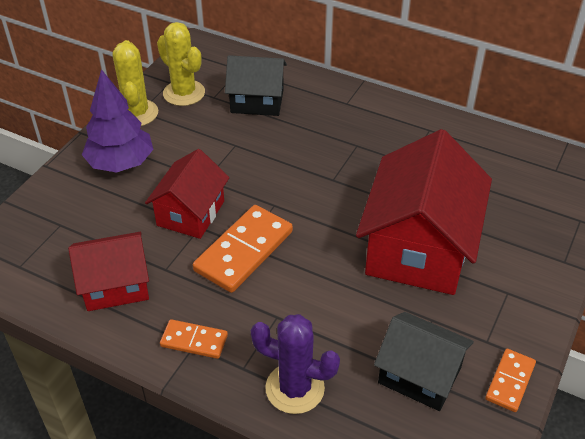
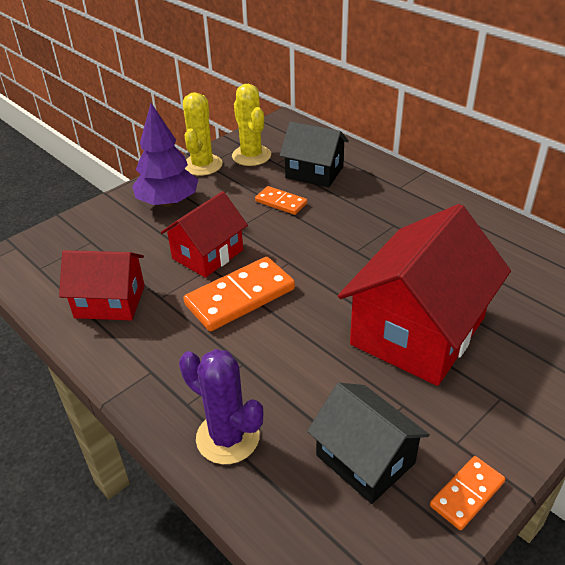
camera: 20 degrees right, 5 degrees down
(194, 341) = (154, 367): orange domino -> orange domino (281, 202)

